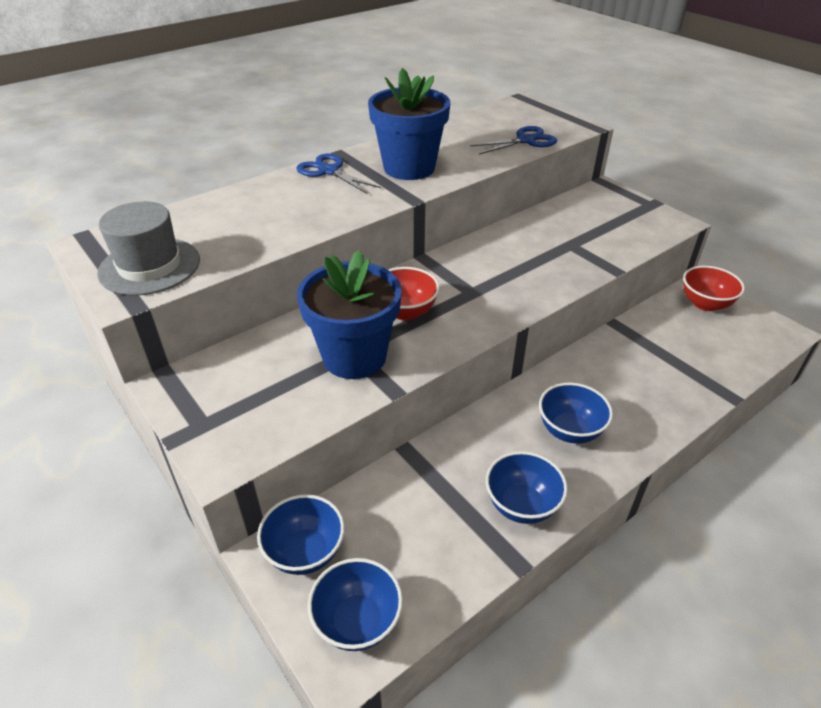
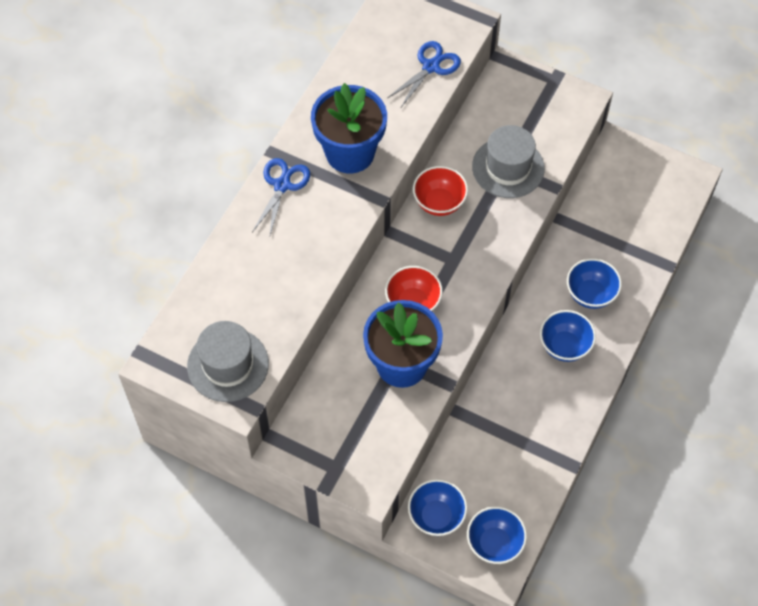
camera: 25 degrees left, 20 degrees up
(329, 171) = (282, 185): blue scissors -> blue scissors turned 90 degrees clockwise
(521, 505) = (556, 422): blue bowl -> blue bowl (590, 294)
(572, 245) = (508, 167): none -> grey hat
(705, 304) = (625, 165): red bowl -> red bowl (439, 202)

